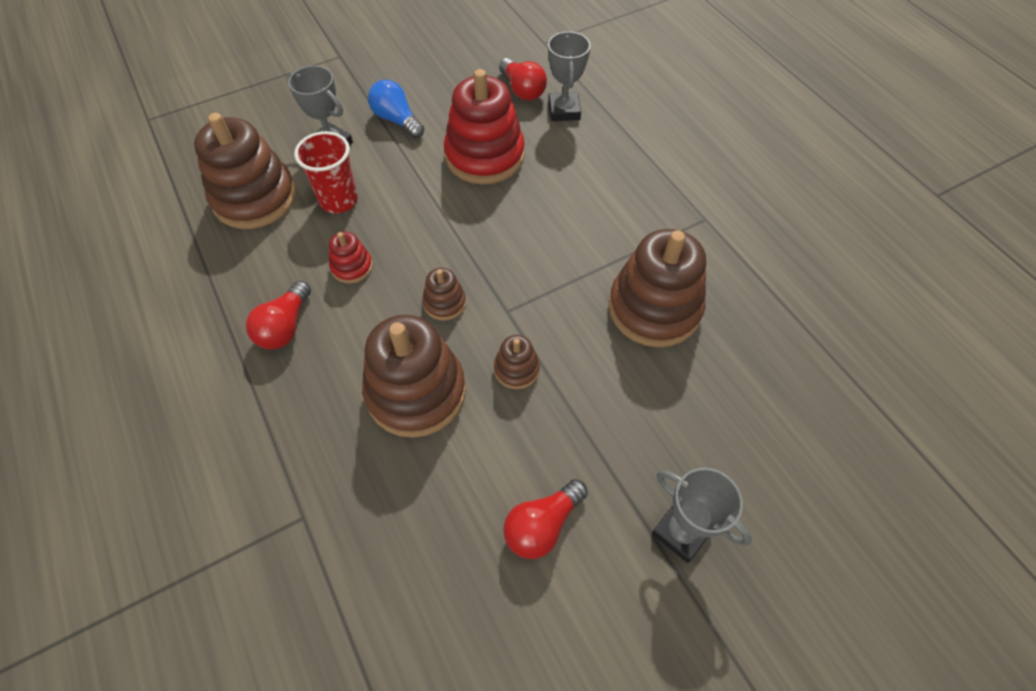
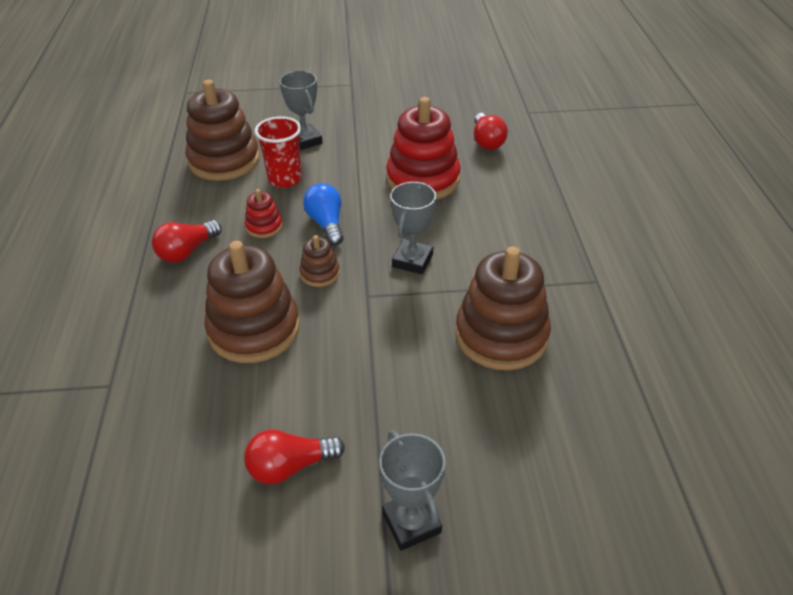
camera: 25 degrees right, 15 degrees down
(397, 120) = (367, 137): blue light bulb -> blue light bulb (326, 224)
(516, 369) = (347, 341): brown stacking toy -> none
(564, 111) = (514, 165): grey trophy -> grey trophy (412, 260)

